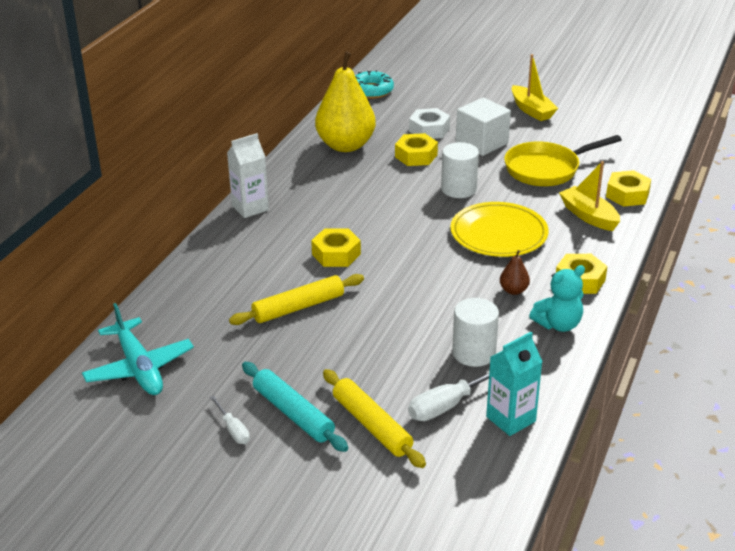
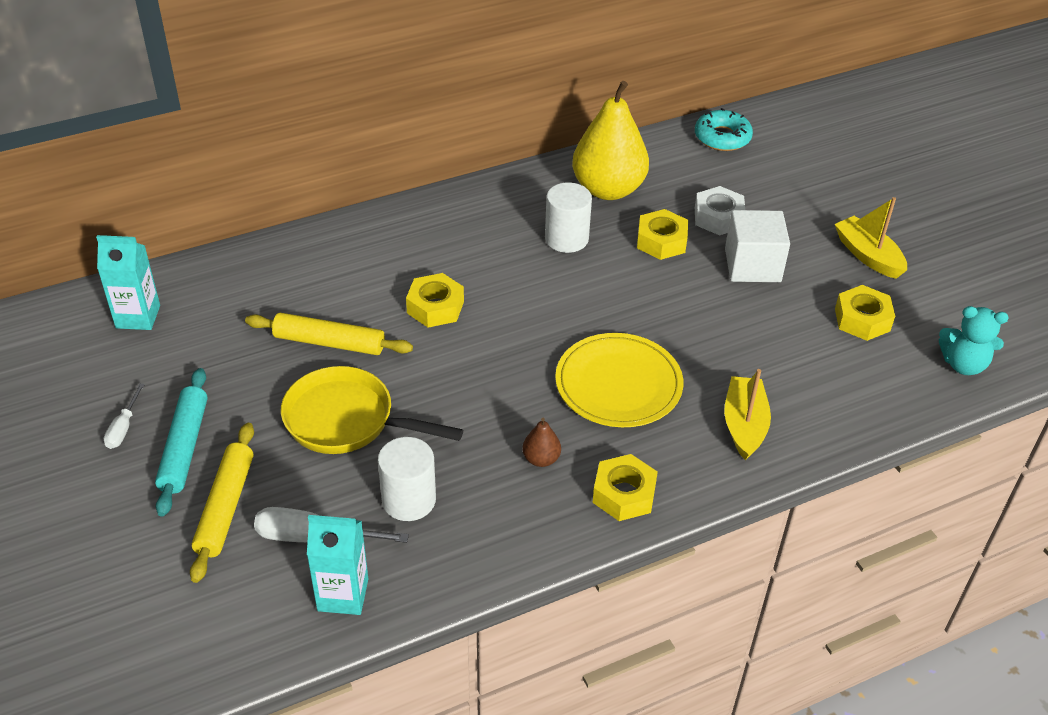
camera: 40 degrees right, 10 degrees up
(139, 367) = (138, 317): turquoise plane -> turquoise carton
(250, 208) = (429, 209): white carton -> none
(458, 189) = (650, 306): white cylinder -> white cylinder (566, 239)
(531, 110) = (868, 255): yellow boat -> yellow boat turned 135 degrees clockwise
(546, 169) = (779, 339): yellow pan -> yellow pan (347, 420)
(558, 324) = (530, 528): turquoise teddy bear -> turquoise teddy bear (963, 364)
(627, 195) = (827, 427): yellow nut -> yellow nut (862, 319)

